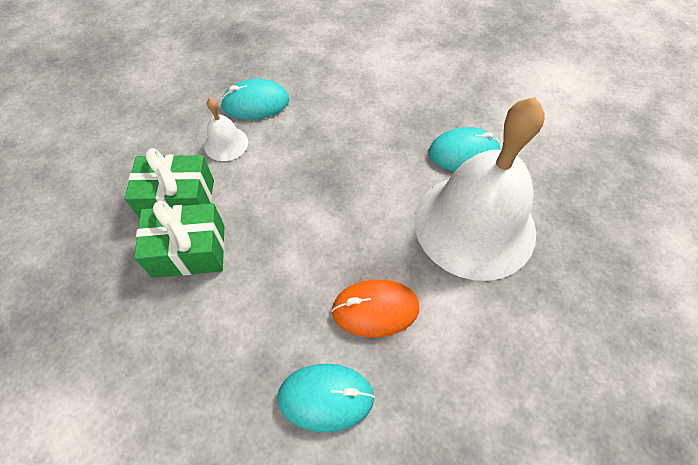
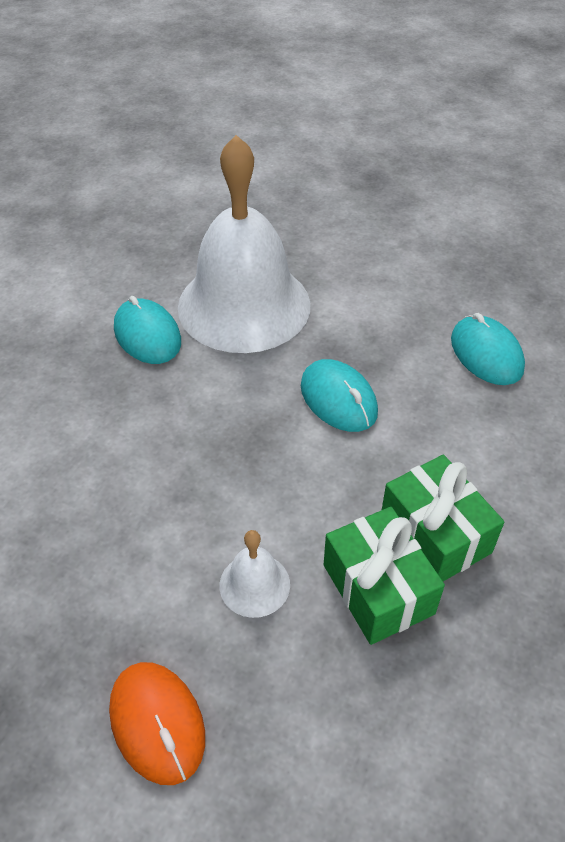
camera: 115 degrees left, 10 degrees down
(255, 103) = (156, 587): turquoise mouse -> turquoise mouse (338, 399)
(375, 309) = (384, 348): orange mouse -> orange mouse (157, 723)

